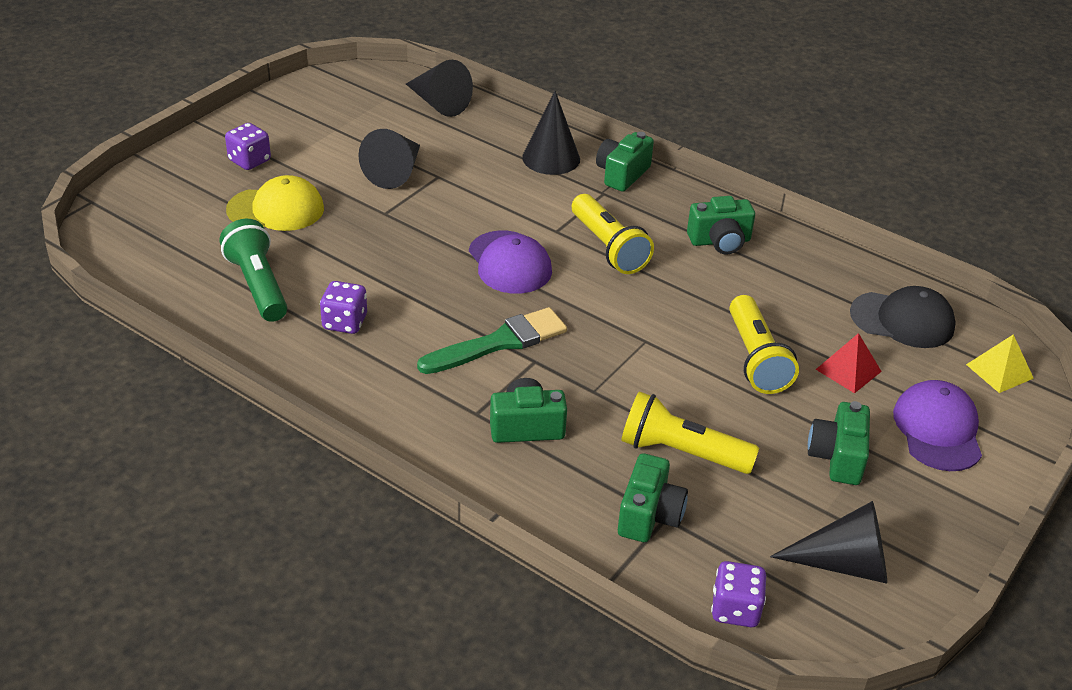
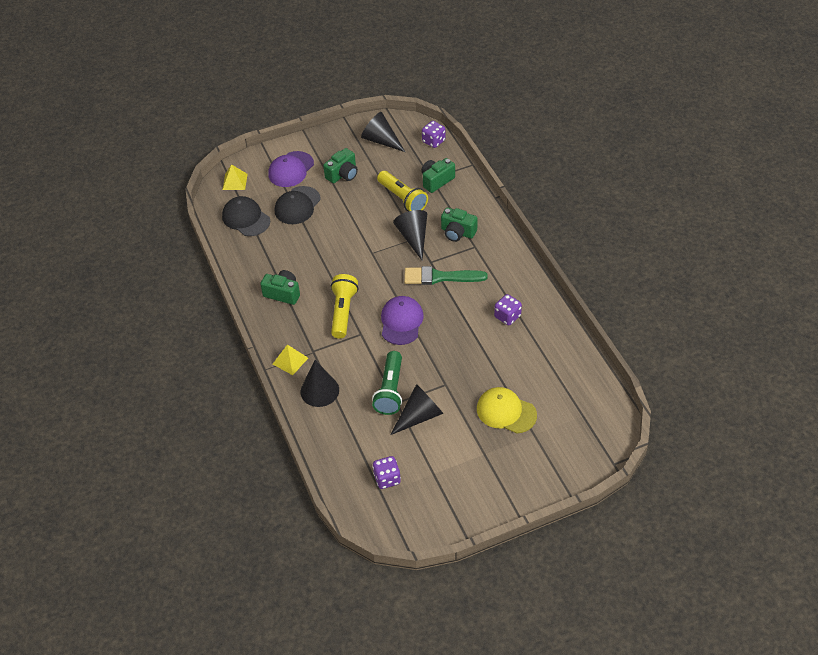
camera: 145 degrees left, 10 degrees up
(249, 161) = (503, 463): purple dice -> purple dice (387, 479)
(258, 285) = (540, 357): green flashlight -> green flashlight (390, 390)
(438, 103) = (351, 473): black cone -> black cone (413, 237)
(622, 174) = (290, 361): green camera -> yellow pyramid
(756, 359) = (331, 225): yellow flashlight -> none
(848, 370) = (297, 205): red pyramid -> black cap

